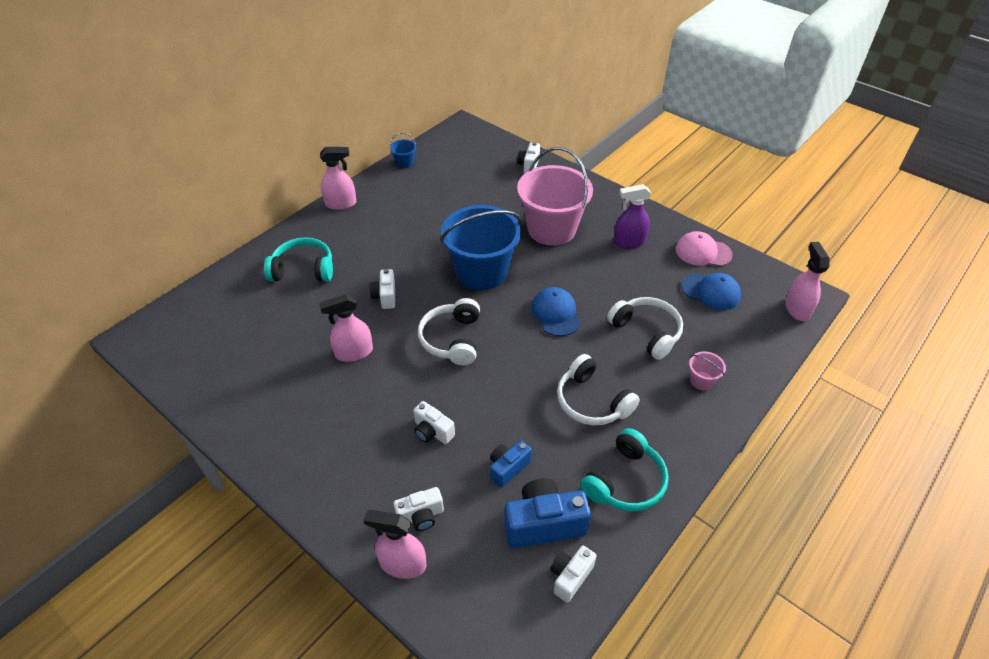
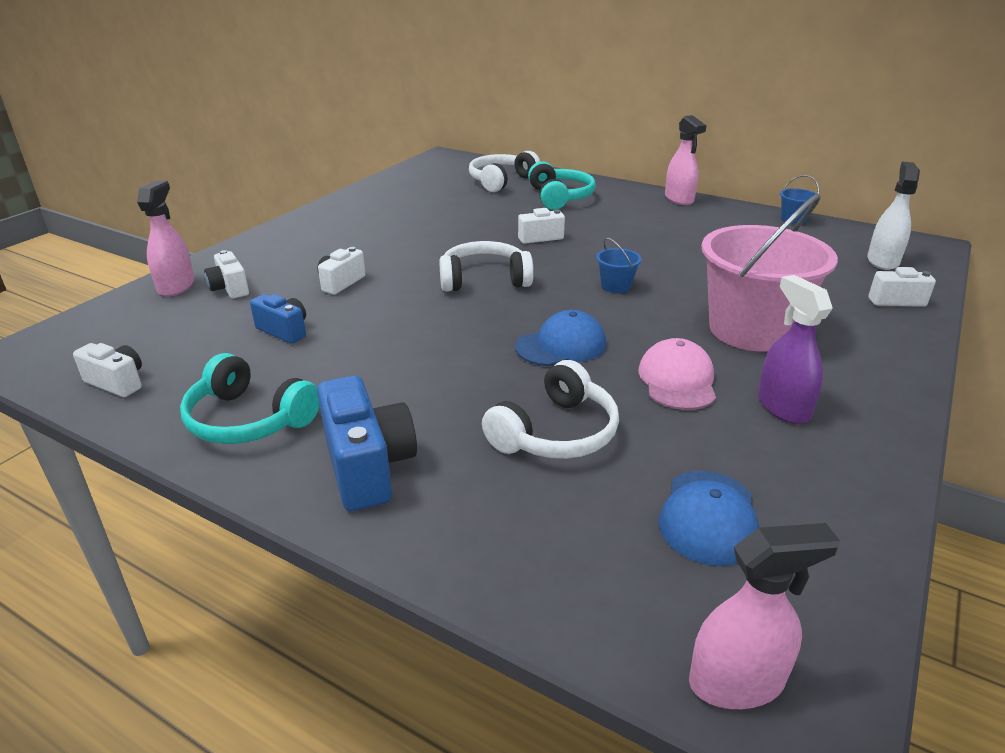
camera: 80 degrees right, 15 degrees down
(353, 352) = (448, 233): pink spray bottle -> none
(479, 150) = (882, 261): none -> white spray bottle
(481, 272) = (616, 286): blue bucket -> blue bucket, size x0.40
(544, 524) = (198, 360): blue camera -> blue camera (368, 466)
(592, 401) = (394, 385): white headphones -> white headphones (501, 181)
(701, 381) = (455, 500): pink bucket -> none
(703, 252) = (831, 506): pink cap -> pink cap (677, 380)

